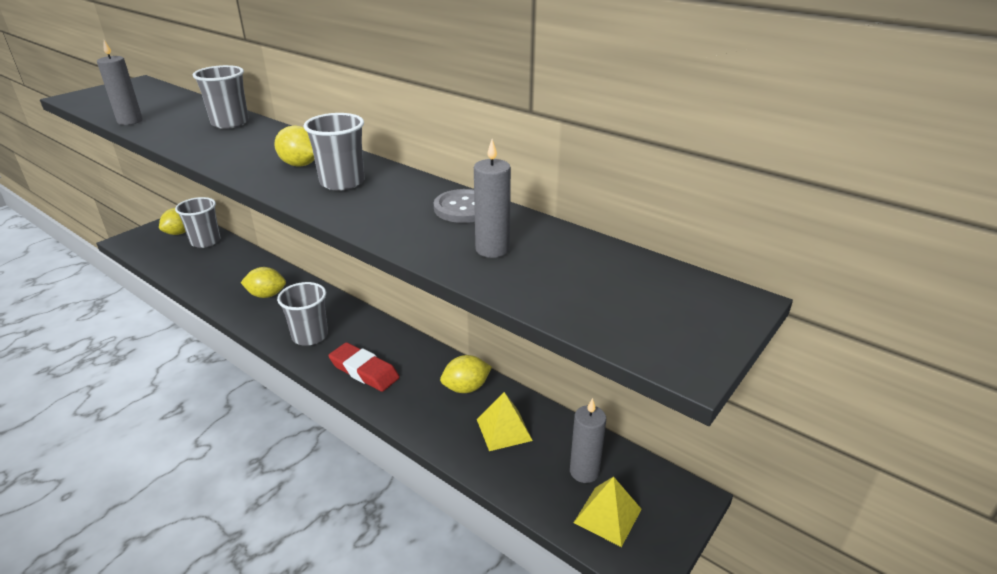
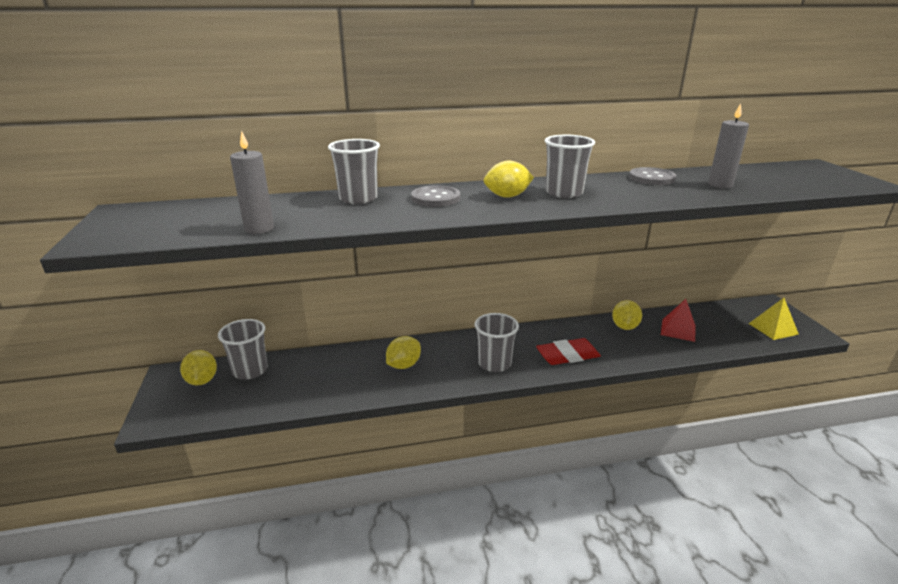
camera: 50 degrees left, 5 degrees down
(262, 143) = (435, 198): none -> grey button
(503, 429) = (678, 330): yellow pyramid -> red pyramid
(584, 471) = (733, 321): grey candle -> none

